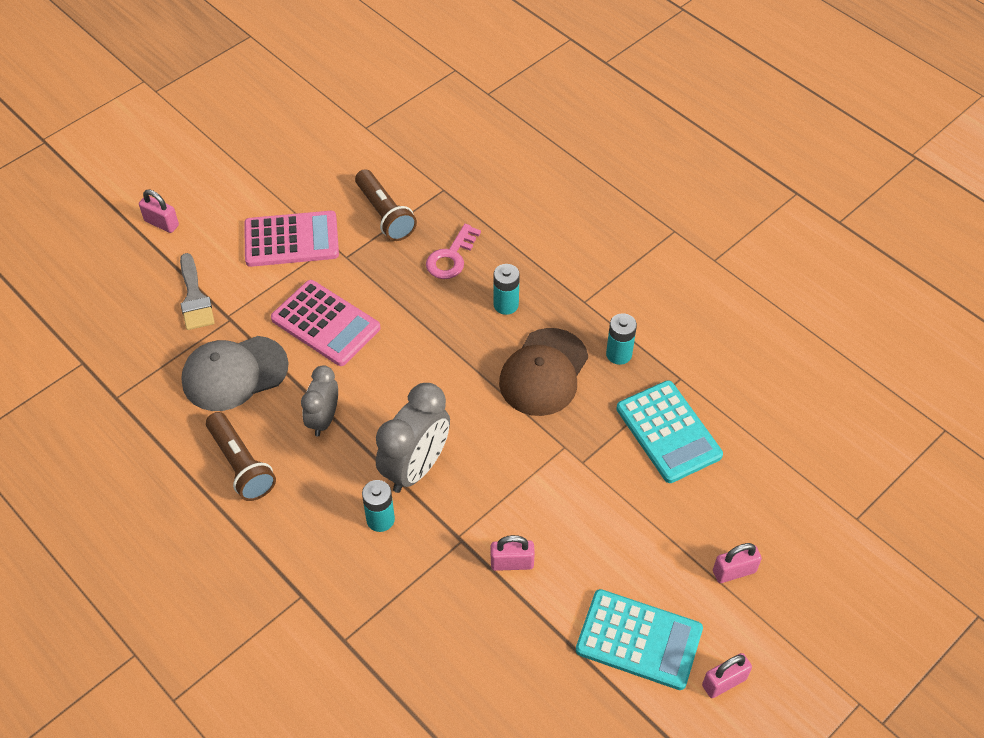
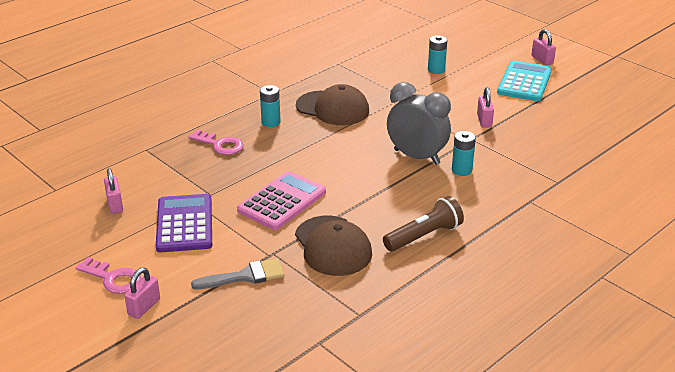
camera: 90 degrees left, 20 degrees down
(208, 195) = (113, 278): none -> pink key
(234, 373) = (333, 246): grey cap -> brown cap
(291, 240) = (184, 224): pink calculator -> purple calculator
(323, 419) = (377, 198): grey clock -> none
(385, 214) = (166, 176): brown flashlight -> none
(619, 354) = (318, 82): turquoise battery -> turquoise battery (436, 70)
(668, 432) = (379, 68): turquoise calculator -> none
(734, 571) = (473, 54): pink padlock -> pink padlock (115, 205)

